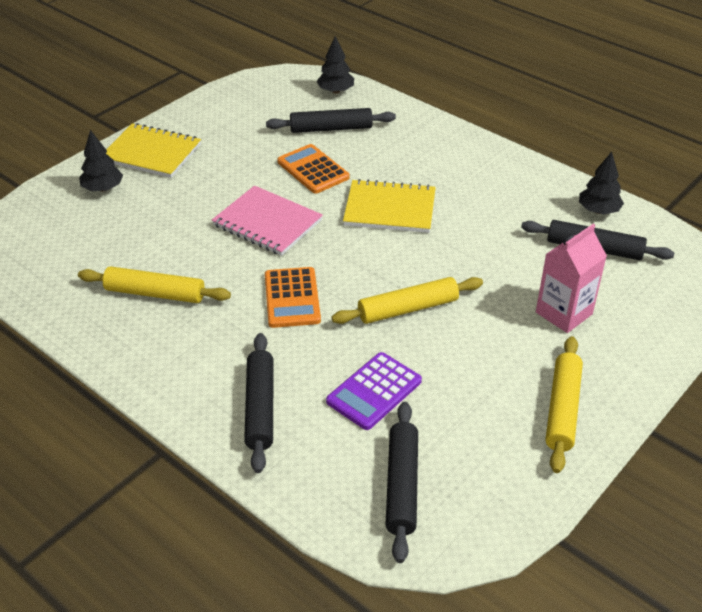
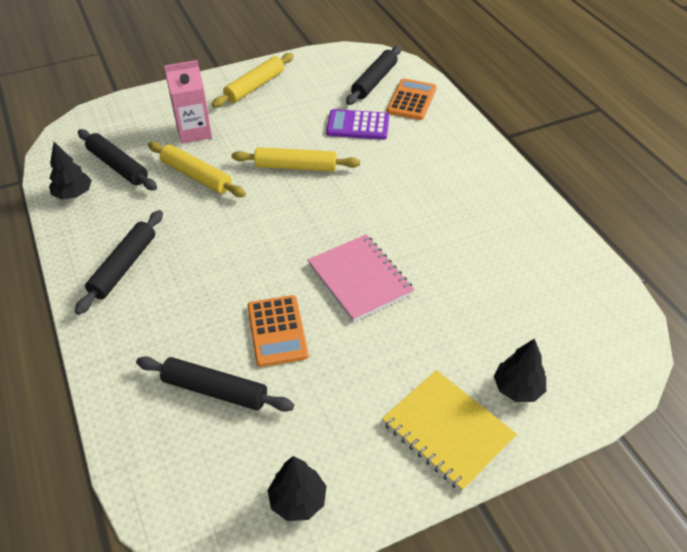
camera: 155 degrees left, 5 degrees up
(155, 293) = (487, 240): yellow rolling pin -> yellow rolling pin (196, 176)
(260, 407) = (436, 138): black rolling pin -> black rolling pin (124, 266)
(292, 298) = (376, 201): orange calculator -> orange calculator (411, 100)
(335, 91) = (157, 466): black tree -> black tree (298, 500)
(374, 391) = (358, 125): purple calculator -> purple calculator turned 150 degrees counterclockwise
(390, 209) = (239, 256): yellow notebook -> none

